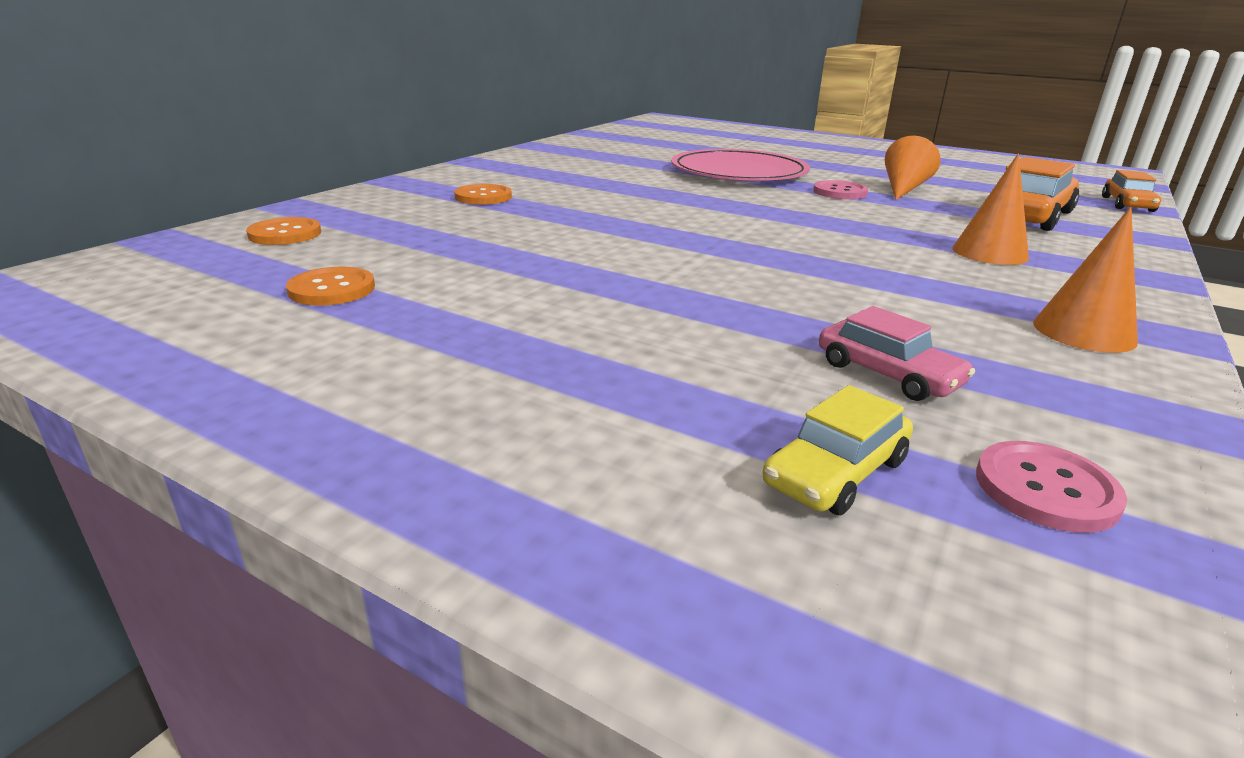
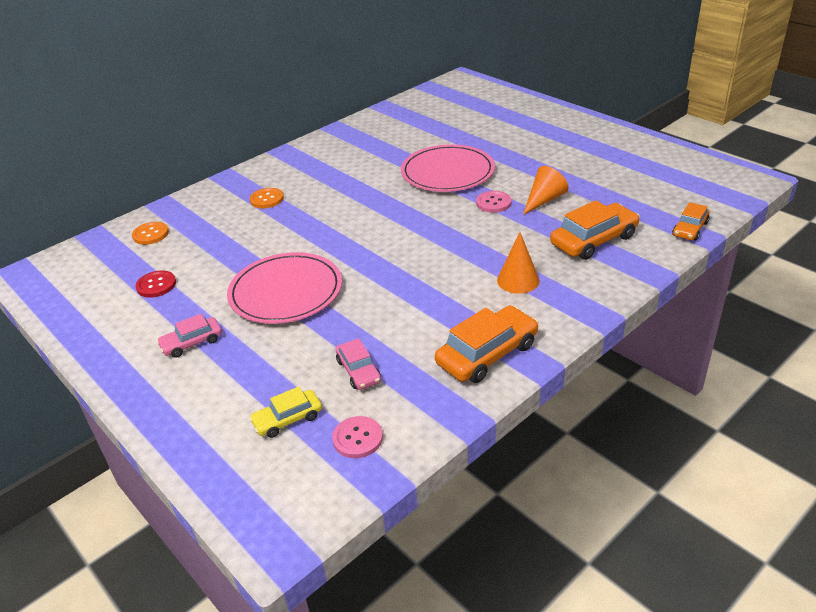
camera: 20 degrees right, 10 degrees up
(332, 289) = (156, 285): orange button -> red button
(472, 362) = (192, 343): none -> pink car
(615, 283) = (286, 292): none -> pink plate
(1084, 332) = (487, 354): orange cone -> orange car

